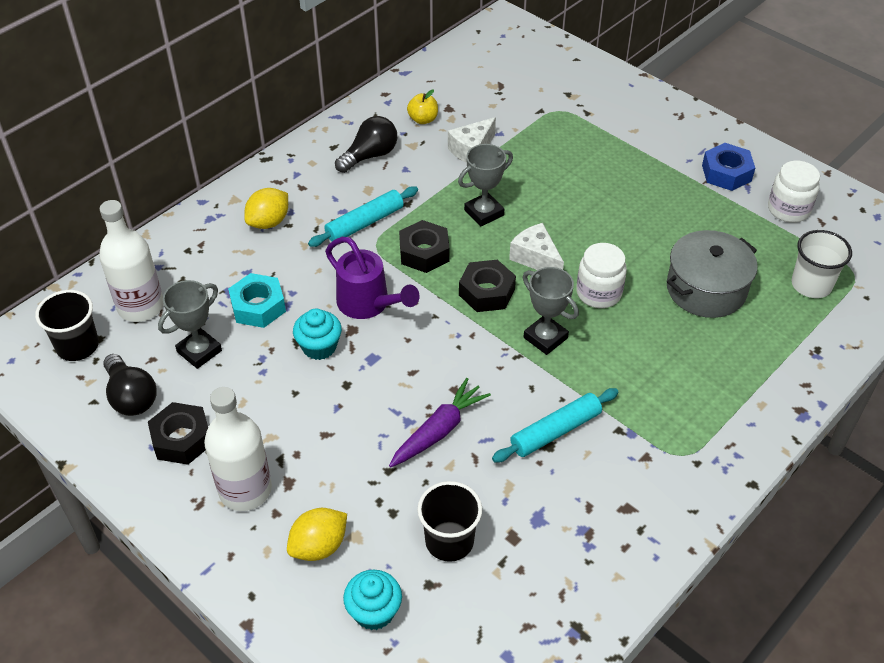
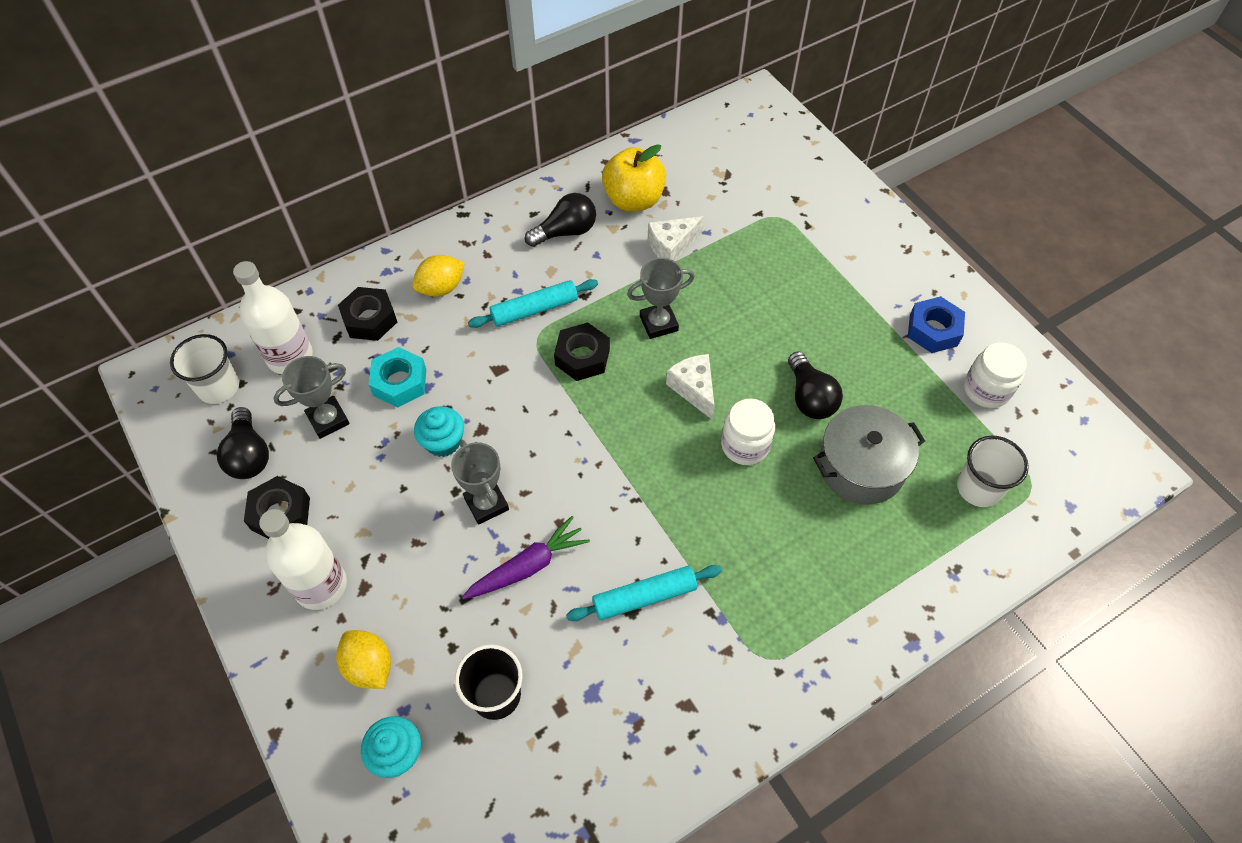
camera: 15 degrees right, 10 degrees up
(77, 346) = (218, 387): black cup -> white cup
(319, 546) = (369, 666): yellow lemon -> yellow lemon turned 75 degrees clockwise
(368, 304) = (507, 404): purple watering can -> none
(423, 119) = (633, 199): yellow apple -> yellow apple, size x1.92
(487, 292) = (630, 417): black nut -> black nut (370, 319)
(545, 338) = (671, 485): grey trophy -> grey trophy (486, 504)
(641, 245) = (809, 397): none -> black light bulb

